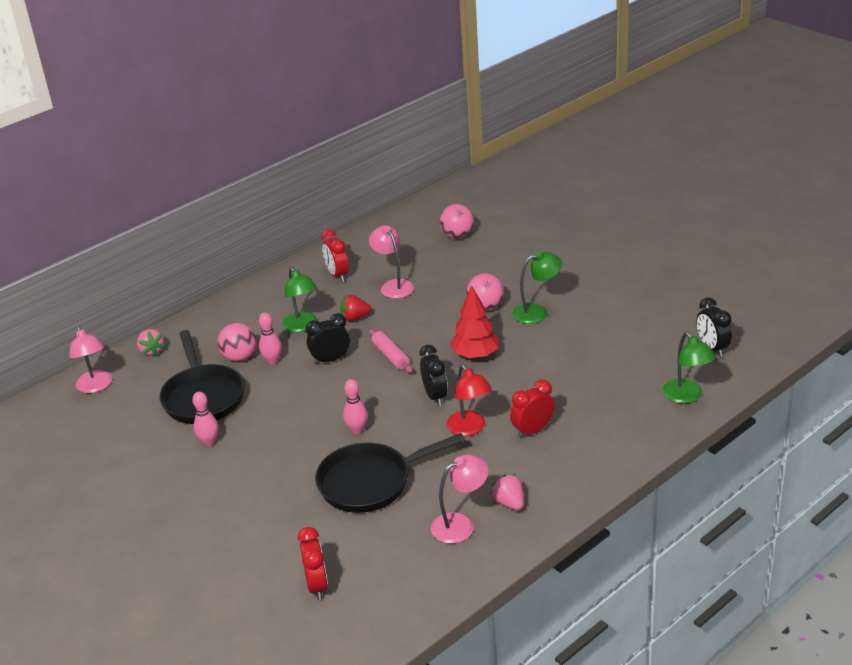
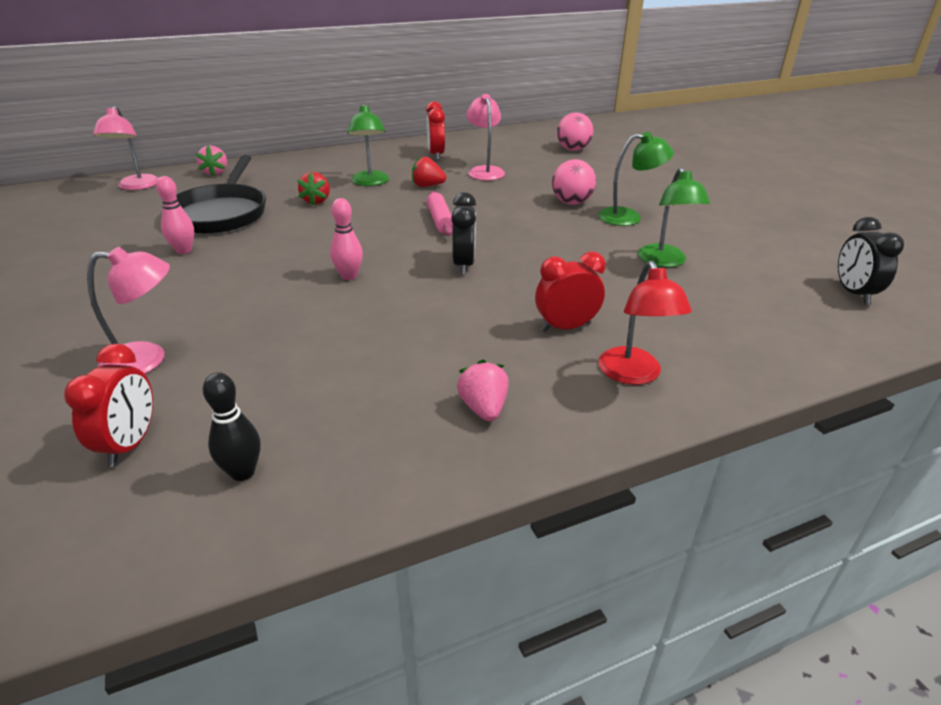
camera: 15 degrees right, 0 degrees up
(240, 357) = (288, 192): pink ball -> none
(272, 361) = (316, 201): pink bowling pin -> red strawberry
(331, 360) = (375, 211): black clock -> none
(370, 482) = (317, 333): black pan -> none
(396, 580) = (242, 472): none -> black bowling pin
(460, 524) = (395, 418): pink lamp -> pink lamp (147, 360)
(470, 429) = (484, 306): red lamp -> red lamp (633, 375)
(475, 355) = (536, 239): red tree -> none
(686, 396) = (806, 339): green lamp -> green lamp (664, 261)

